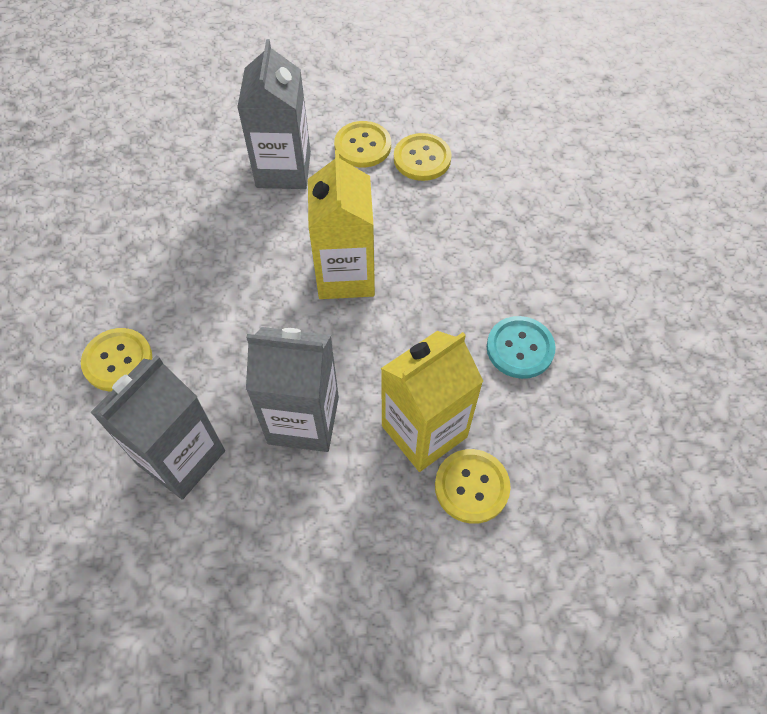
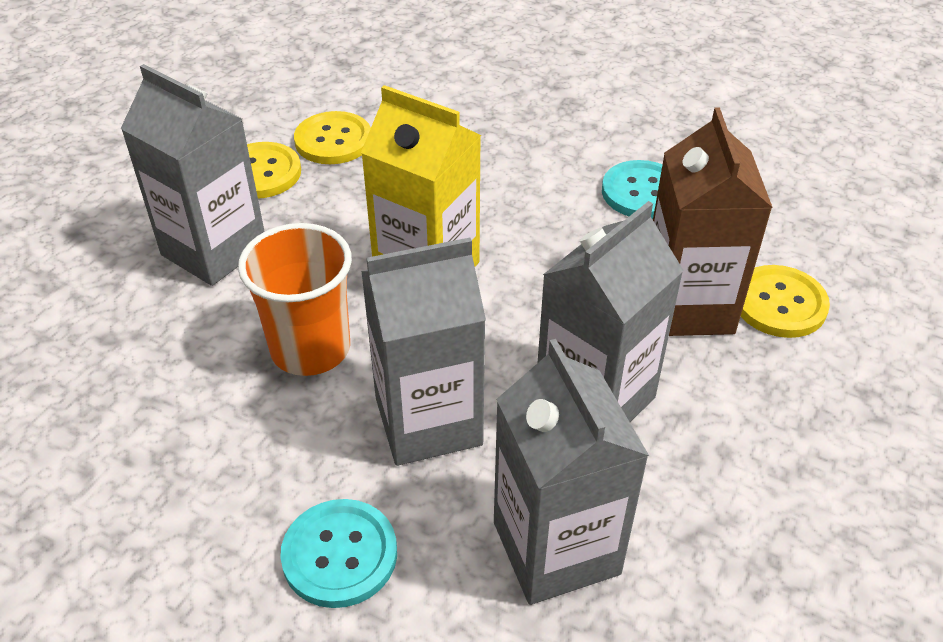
camera: 55 degrees left, 15 degrees down
(118, 361) = (340, 555): yellow button -> turquoise button
(229, 346) = (428, 421): none -> grey carton
(243, 260) = (310, 349): none -> orange cup
(424, 431) = (687, 306): yellow carton -> brown carton

